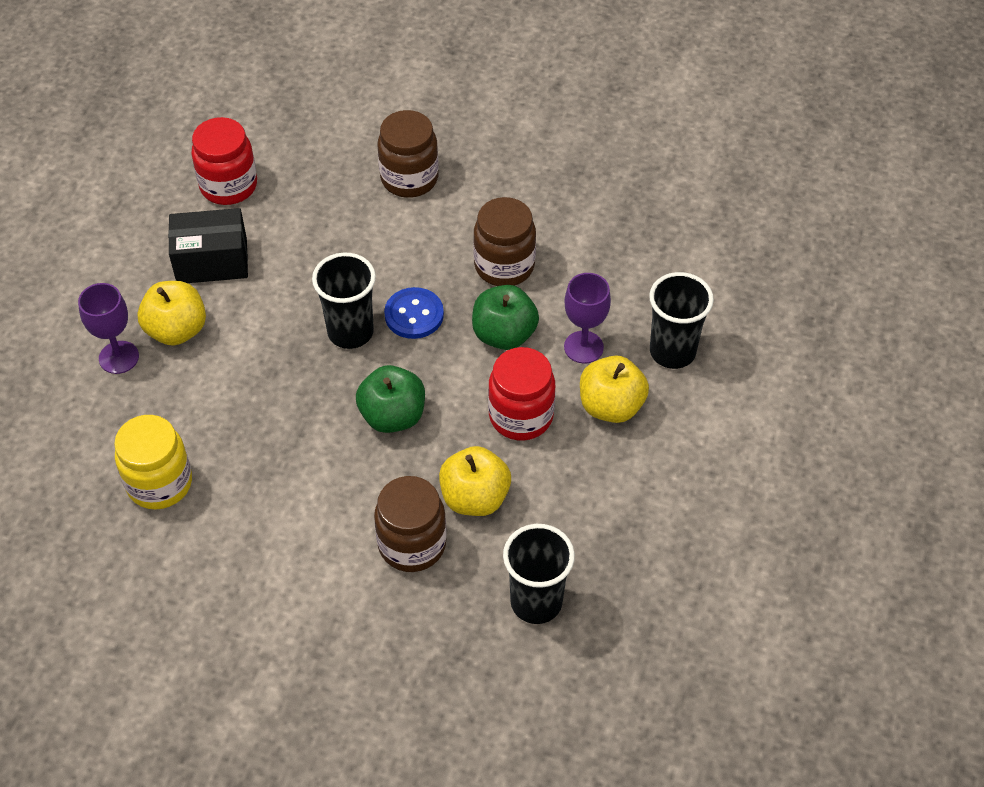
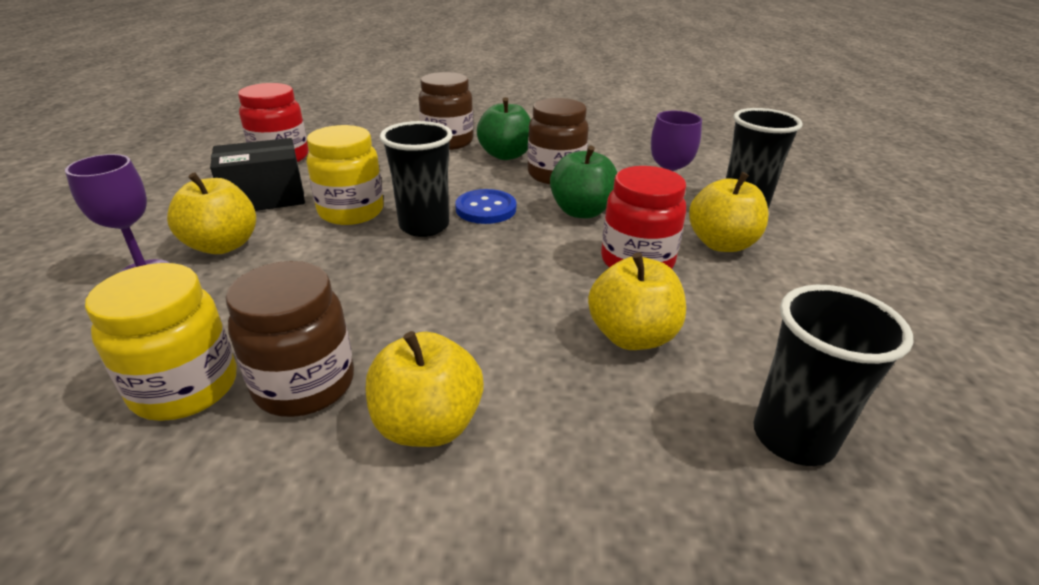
camera: 15 degrees left, 20 degrees down
(288, 298) = (351, 212): none -> yellow jar
(308, 544) = (428, 424): none -> yellow apple
(392, 416) = (495, 279): green apple -> green apple (506, 155)
(412, 544) = (579, 398): brown jar -> brown jar (305, 385)

